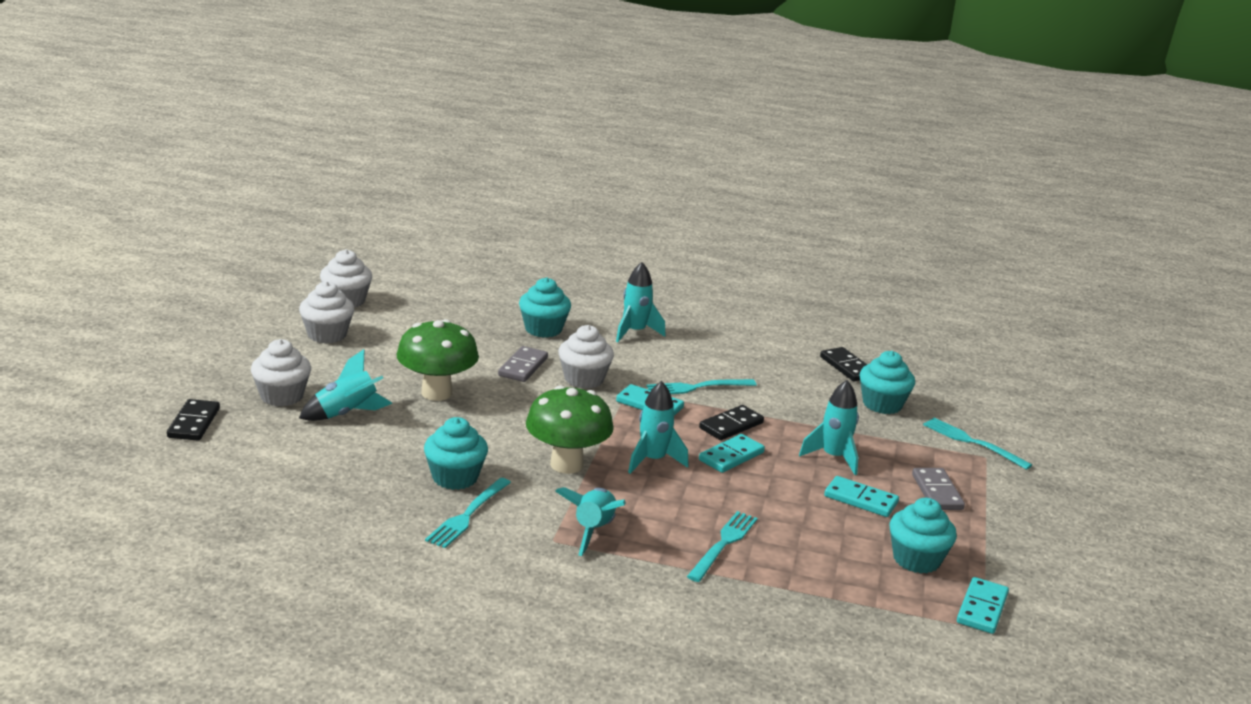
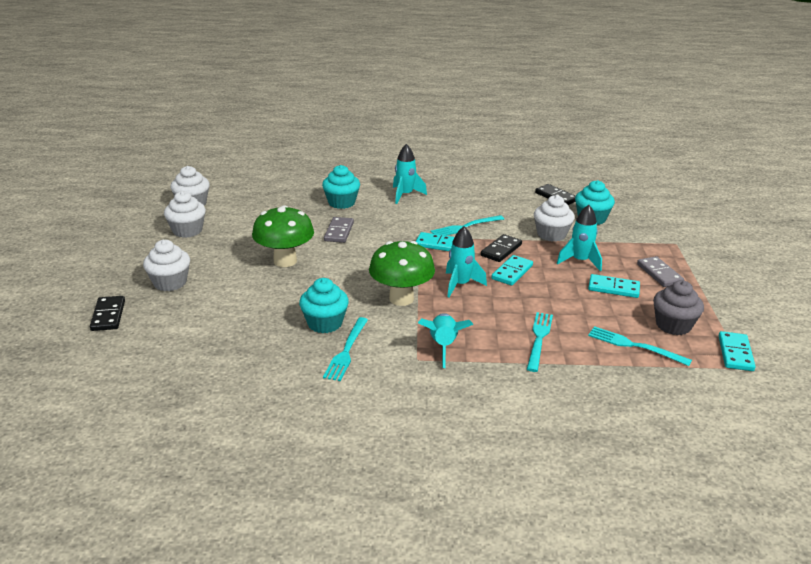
camera: 10 degrees left, 5 degrees up
(346, 414) = (224, 288): turquoise rocket -> none
(584, 379) = (385, 233): white cupcake -> white cupcake (551, 234)
(916, 559) = (673, 325): turquoise cupcake -> grey cupcake
(972, 442) = (662, 235): turquoise fork -> turquoise fork (634, 346)

